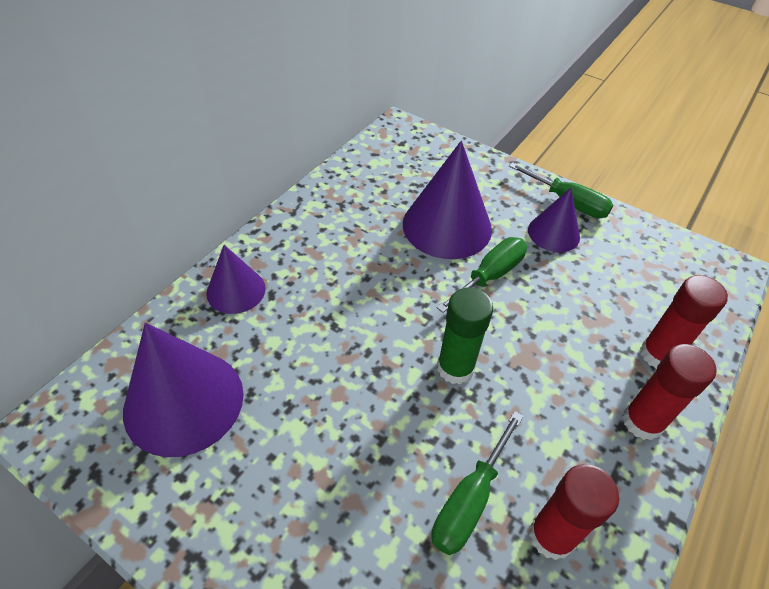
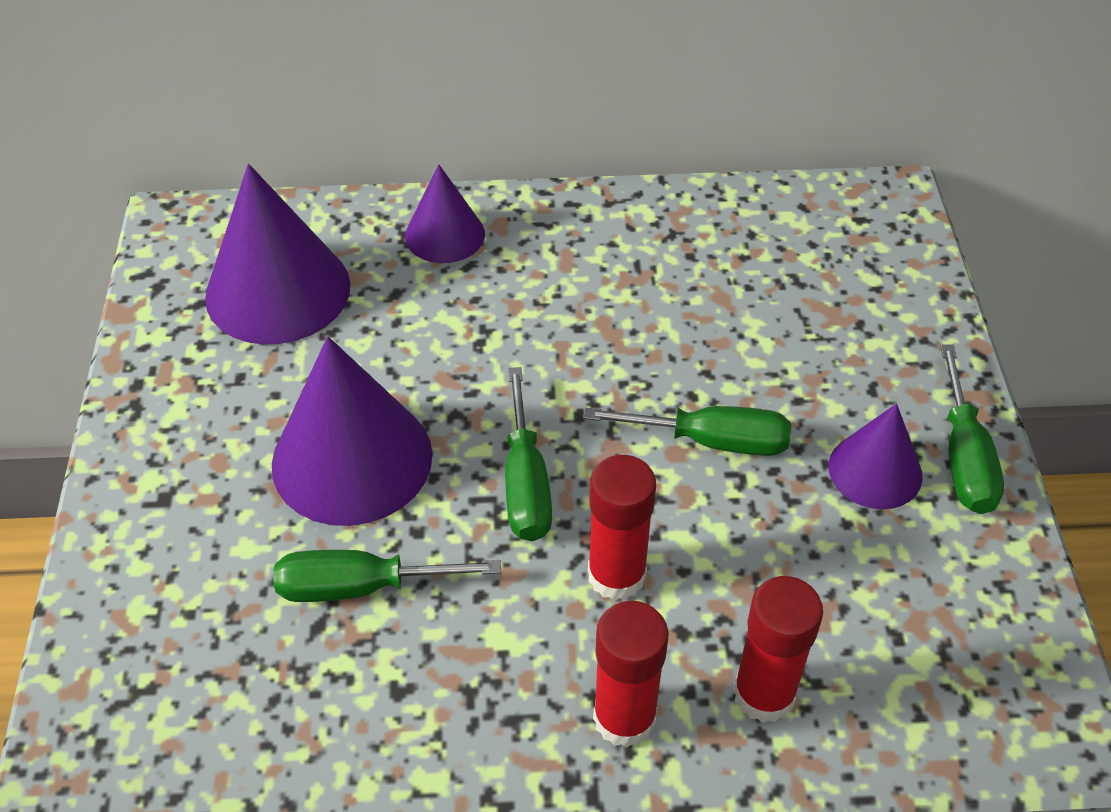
camera: 55 degrees right, 0 degrees up
(447, 226) = (752, 351): purple cone -> purple cone (352, 459)
(455, 368) = (525, 483): green glue stick -> green screwdriver
(551, 535) = (379, 685): red glue stick -> red glue stick (616, 575)

